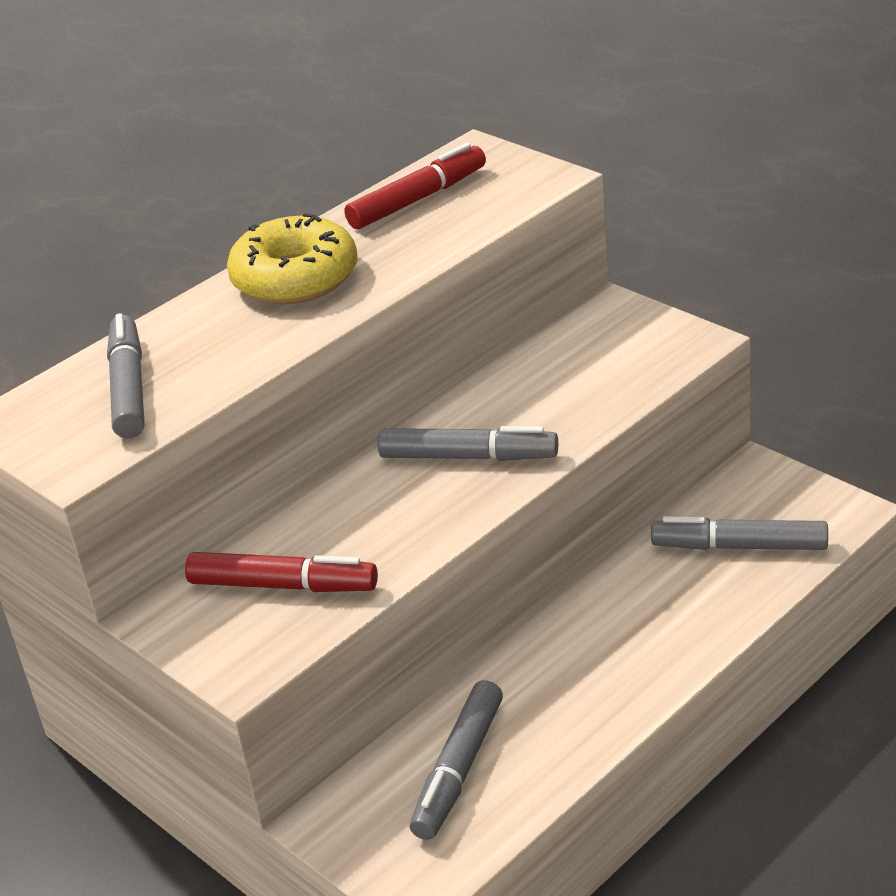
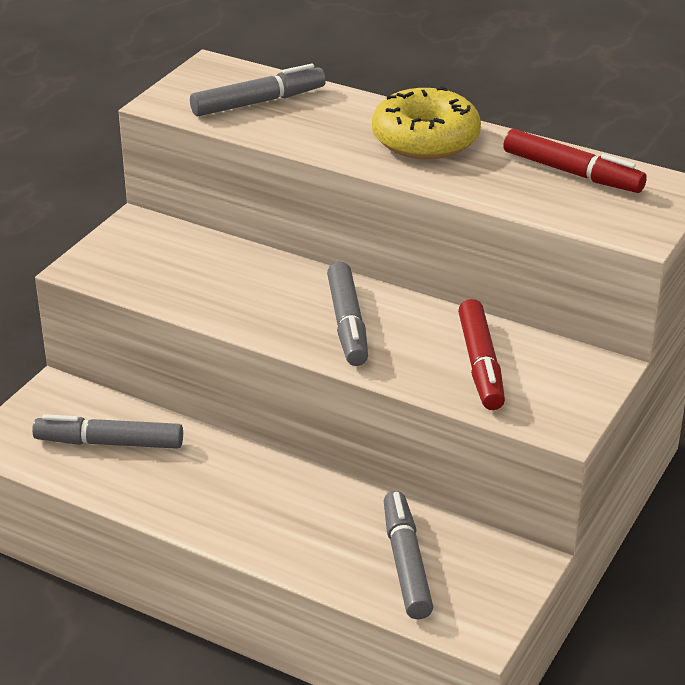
camera: 70 degrees right, 0 degrees up
(283, 585) = (174, 267): red marker -> red marker (481, 364)

